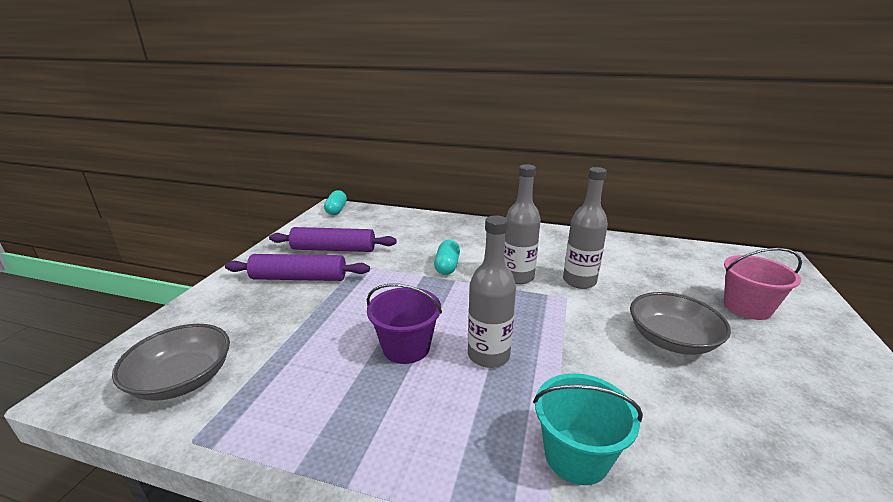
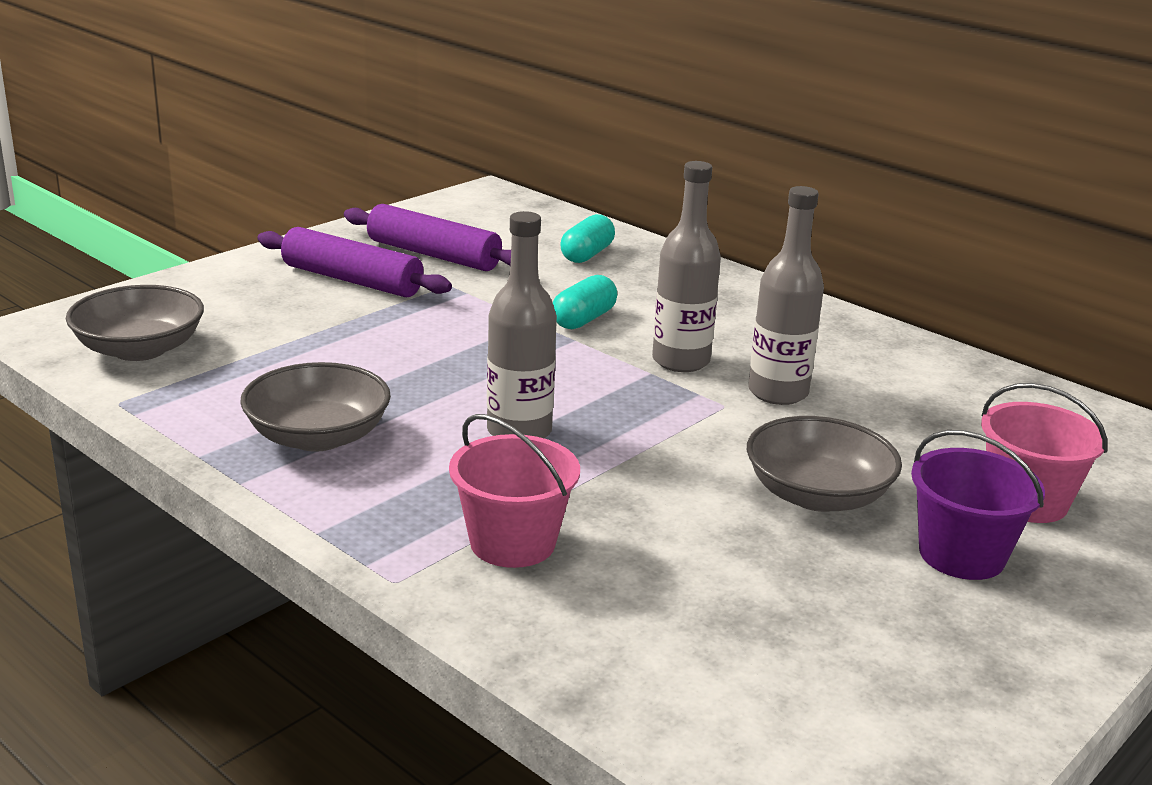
camera: 25 degrees right, 0 degrees up
(336, 210) = (490, 198): turquoise capsule -> turquoise capsule (587, 255)
(370, 412) = (318, 437): none -> grey bowl
(406, 347) = (420, 393): purple bucket -> purple bucket (961, 555)
(576, 455) = (512, 542): turquoise bucket -> pink bucket

